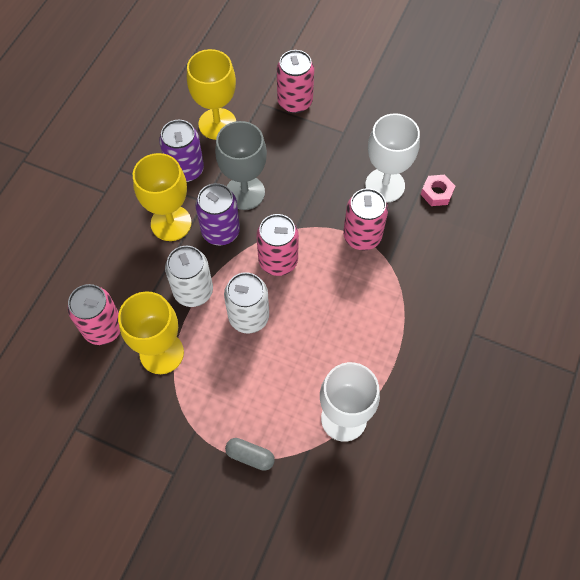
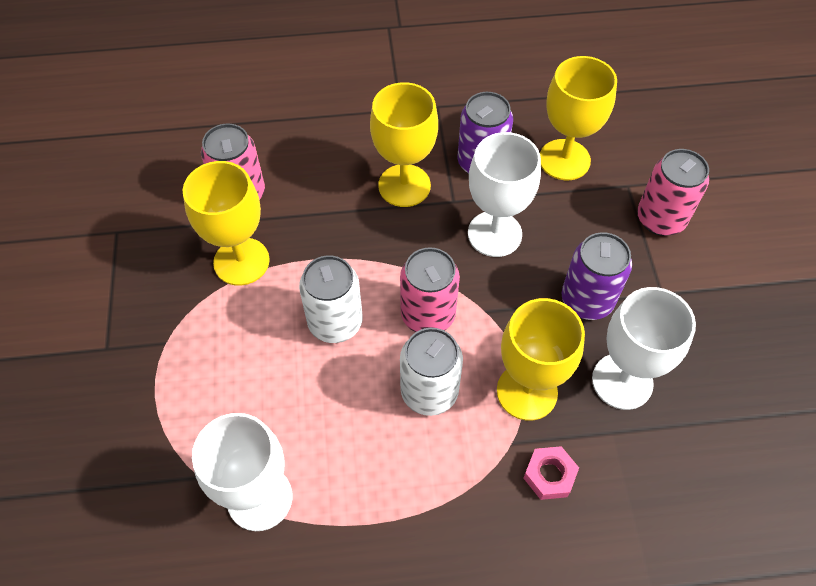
camera: 60 degrees right, 5 degrees down
(193, 291) = (334, 251): white can -> white can (429, 392)
(220, 231) = (426, 237): purple can -> purple can (587, 300)
(245, 192) = (494, 234): grey goblet -> white goblet
(250, 456) = (161, 416): grey capsule -> none
(362, 236) = (527, 391): pink can -> yellow goblet
(436, 193) = (661, 453): pink nut -> pink nut (549, 475)

